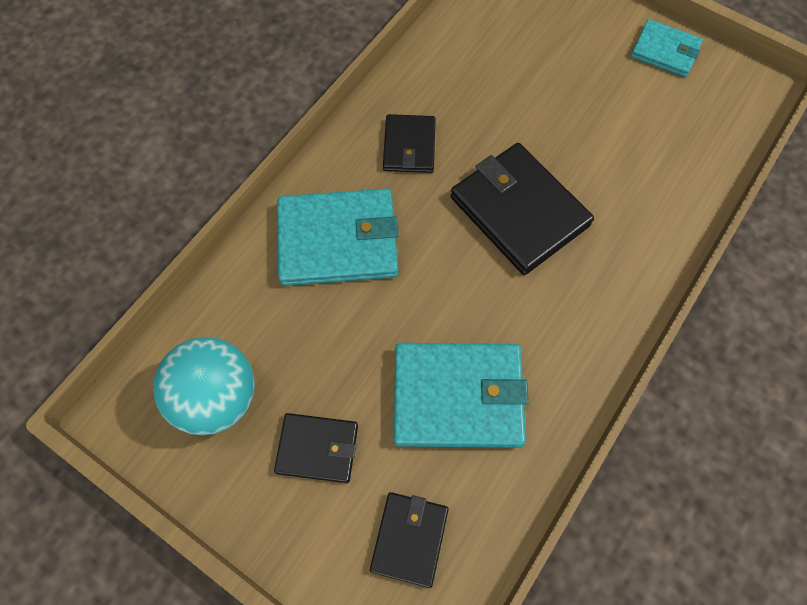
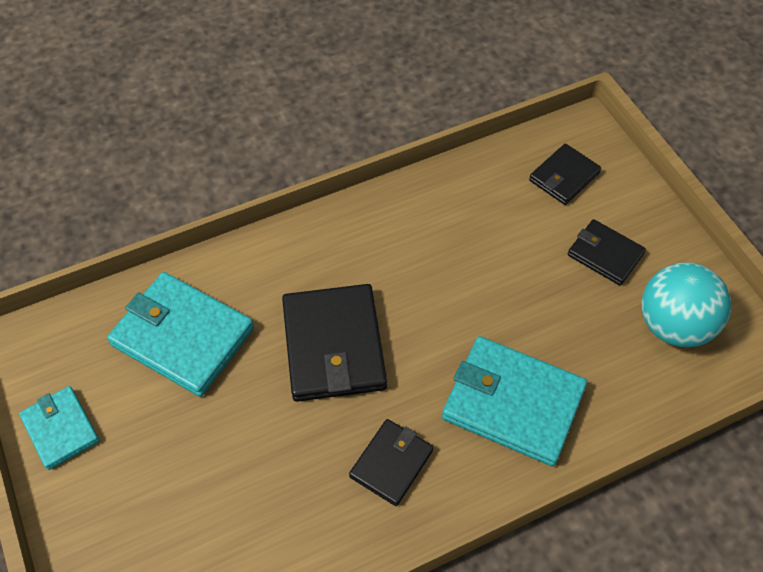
camera: 150 degrees left, 10 degrees down
(458, 397) = (480, 237): turquoise wallet -> turquoise wallet (182, 336)

